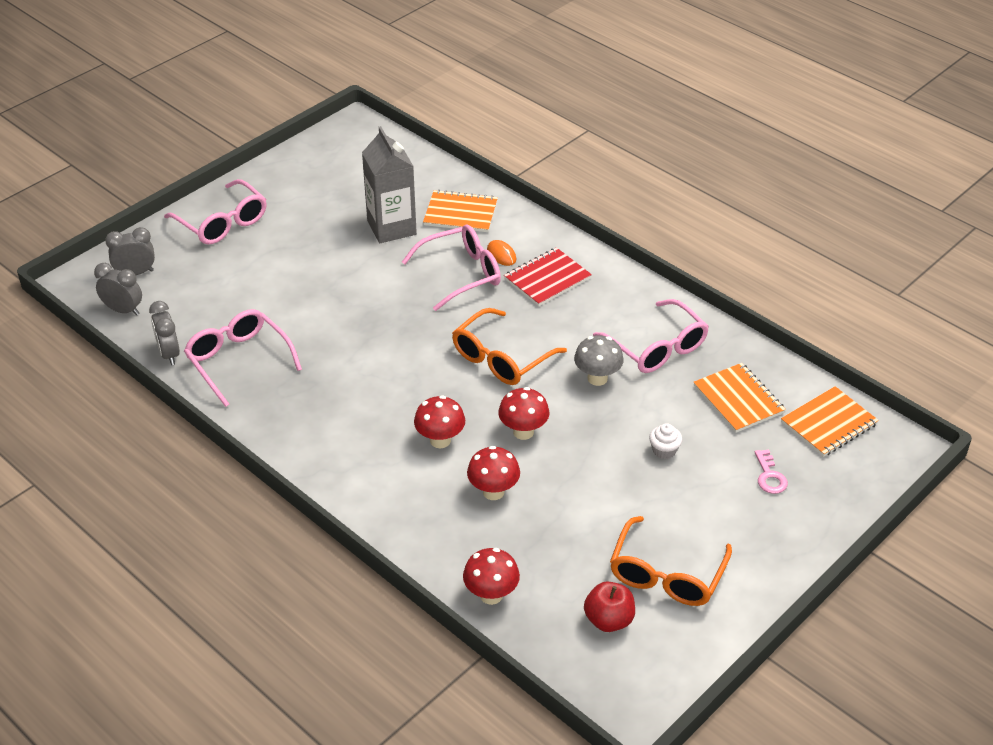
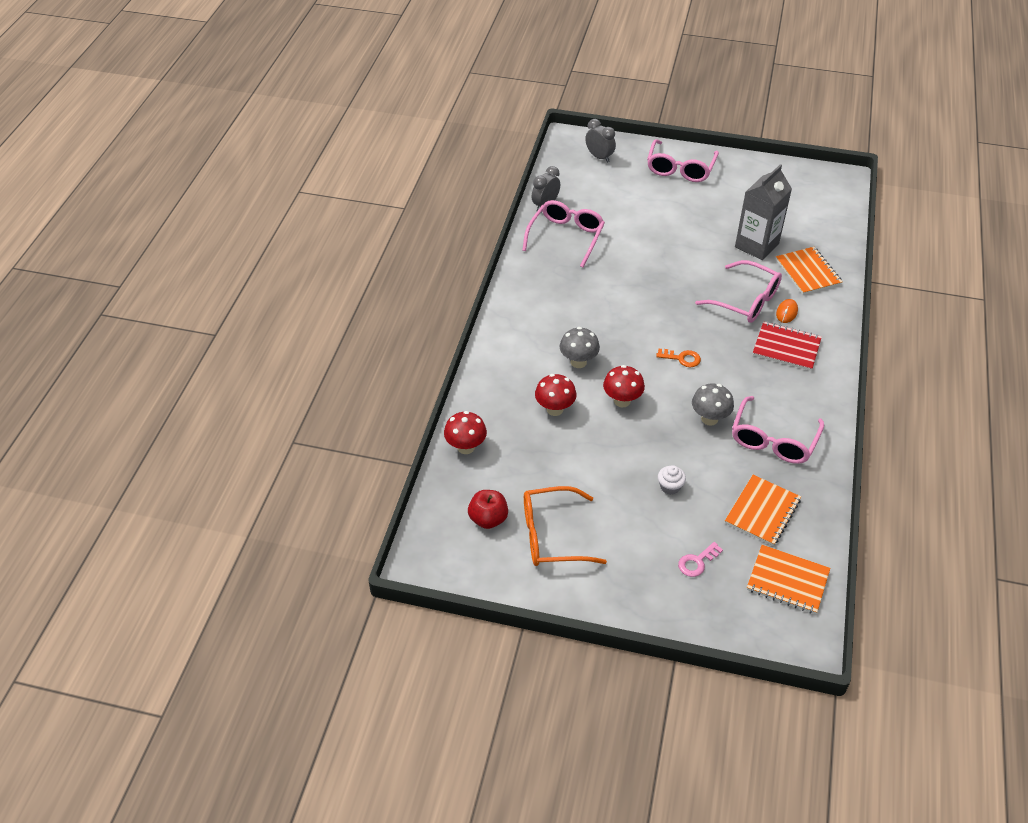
camera: 60 degrees right, 5 degrees up
(123, 310) = (564, 169): grey clock -> none
(440, 440) = (578, 362): red mushroom -> grey mushroom
(501, 358) = (682, 358): orange glasses -> orange key

